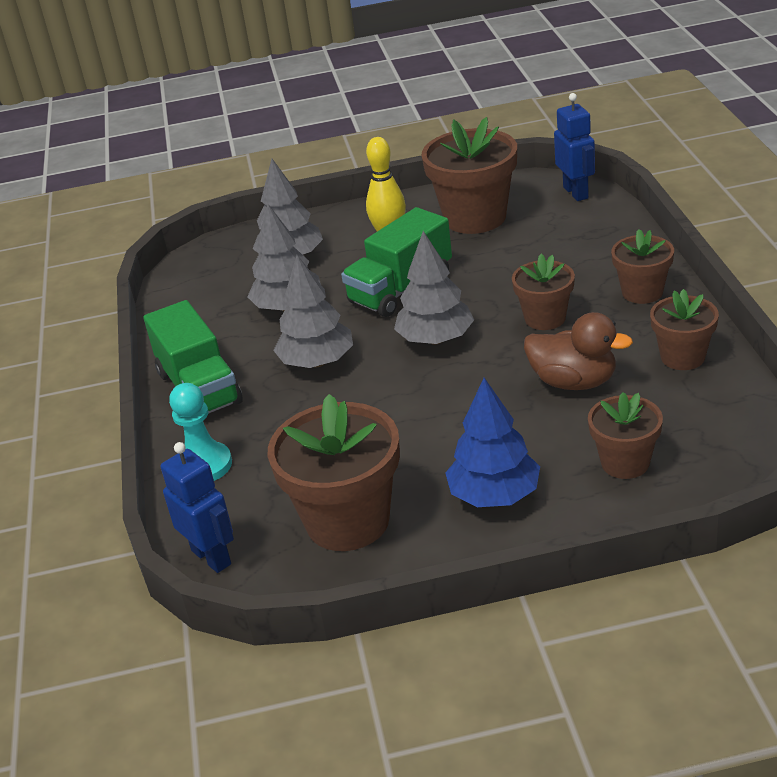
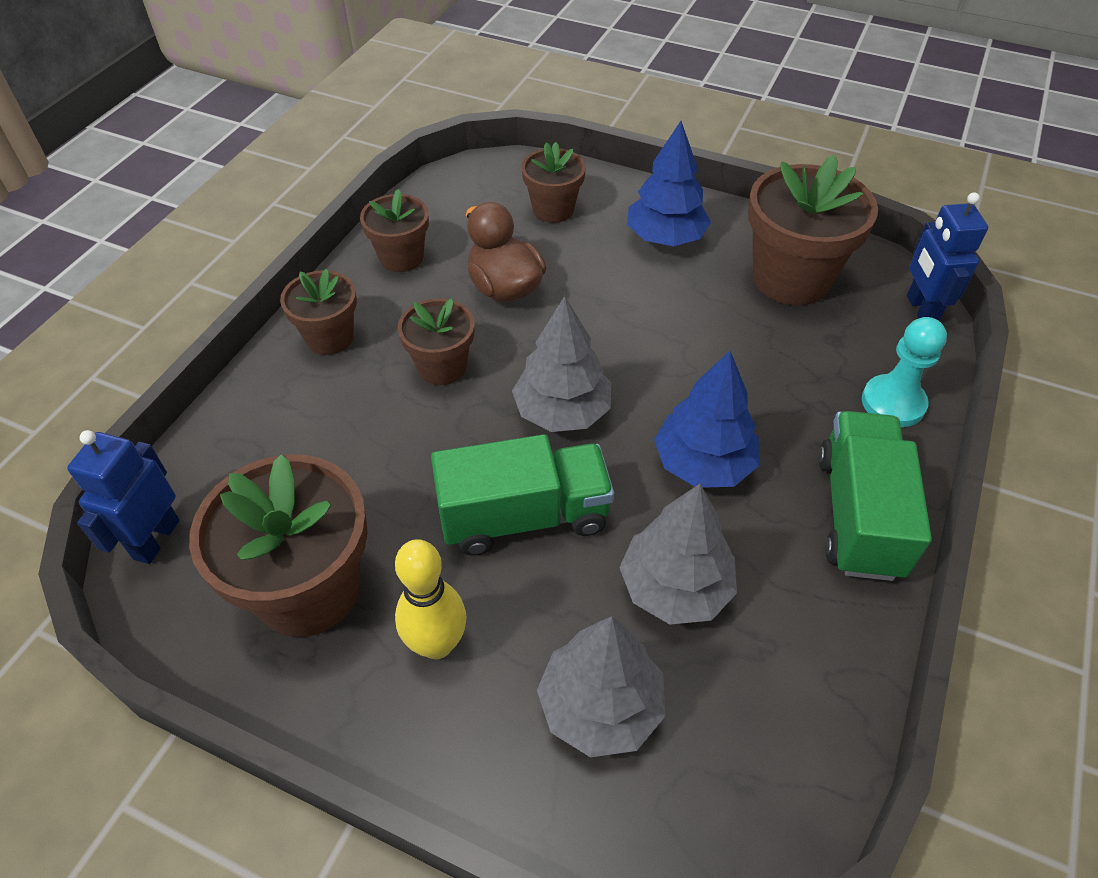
camera: 150 degrees left, 15 degrees up
(317, 362) = (703, 464): grey tree -> blue tree

